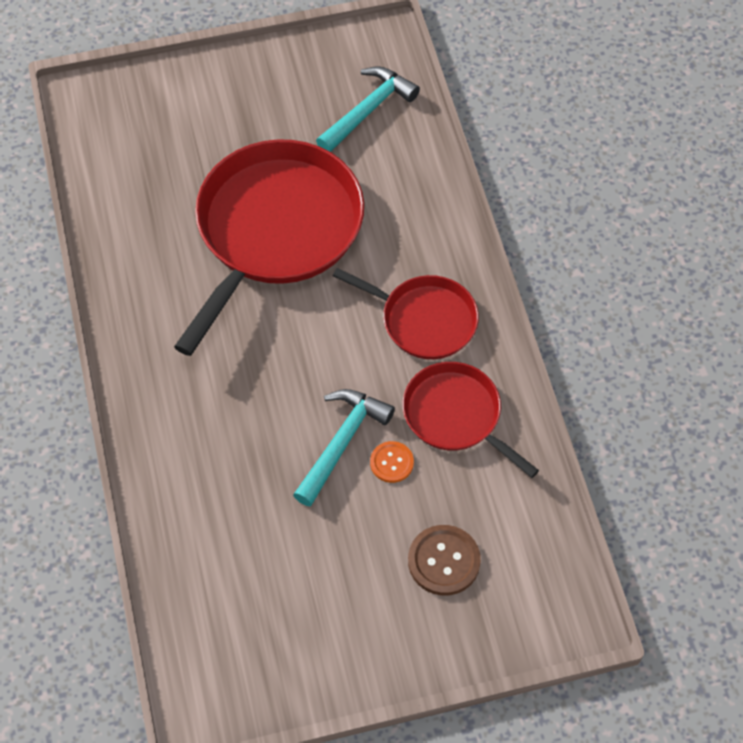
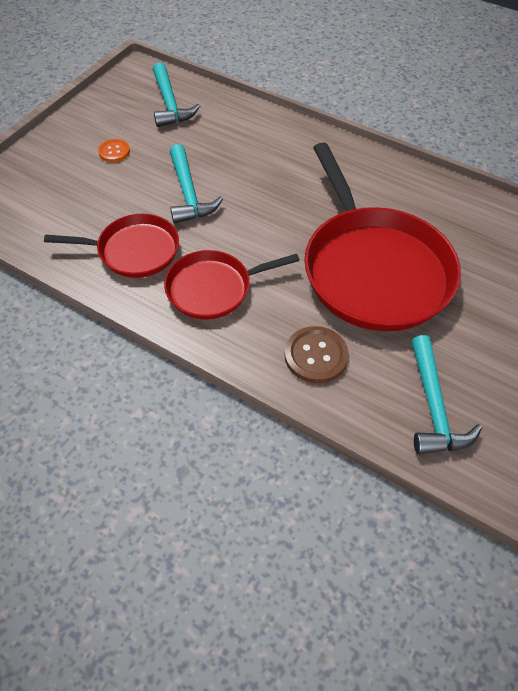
camera: 135 degrees right, 5 degrees down
(227, 601) = (170, 104): none -> turquoise hammer
(391, 462) = (149, 203): orange button -> orange button (114, 151)
(444, 561) = (71, 182): brown button -> brown button (316, 356)

